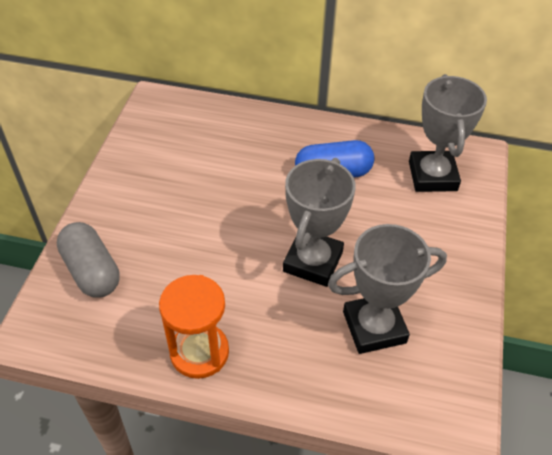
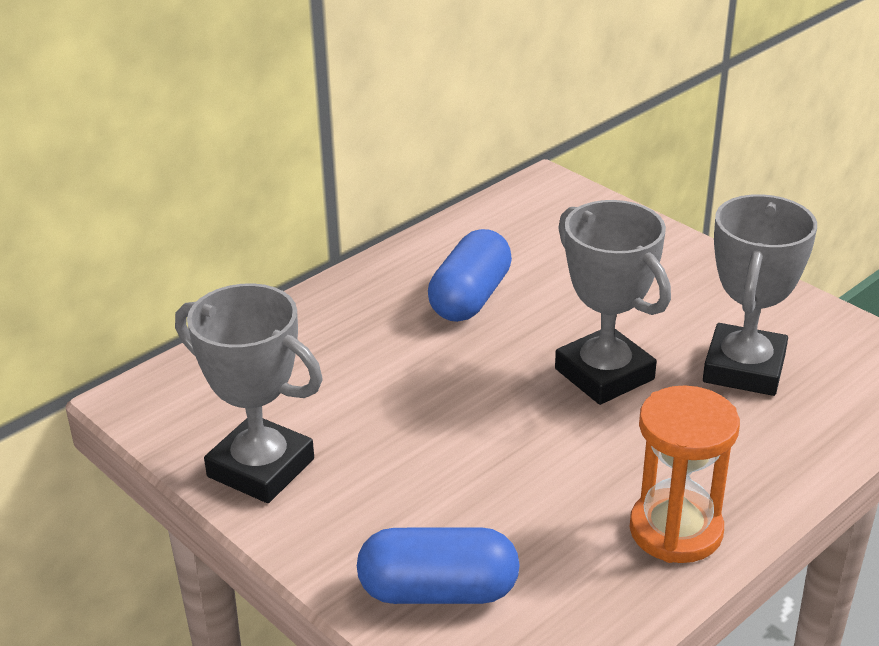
camera: 55 degrees left, 15 degrees down
(91, 271) = (438, 591): grey capsule -> blue capsule
(432, 176) = (550, 228): grey trophy -> grey trophy (261, 468)

